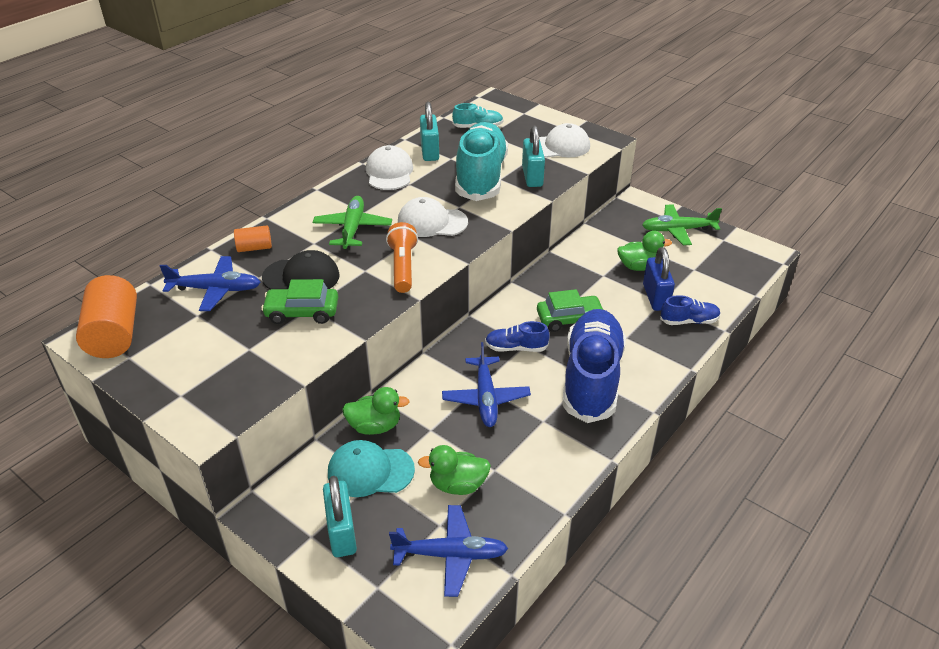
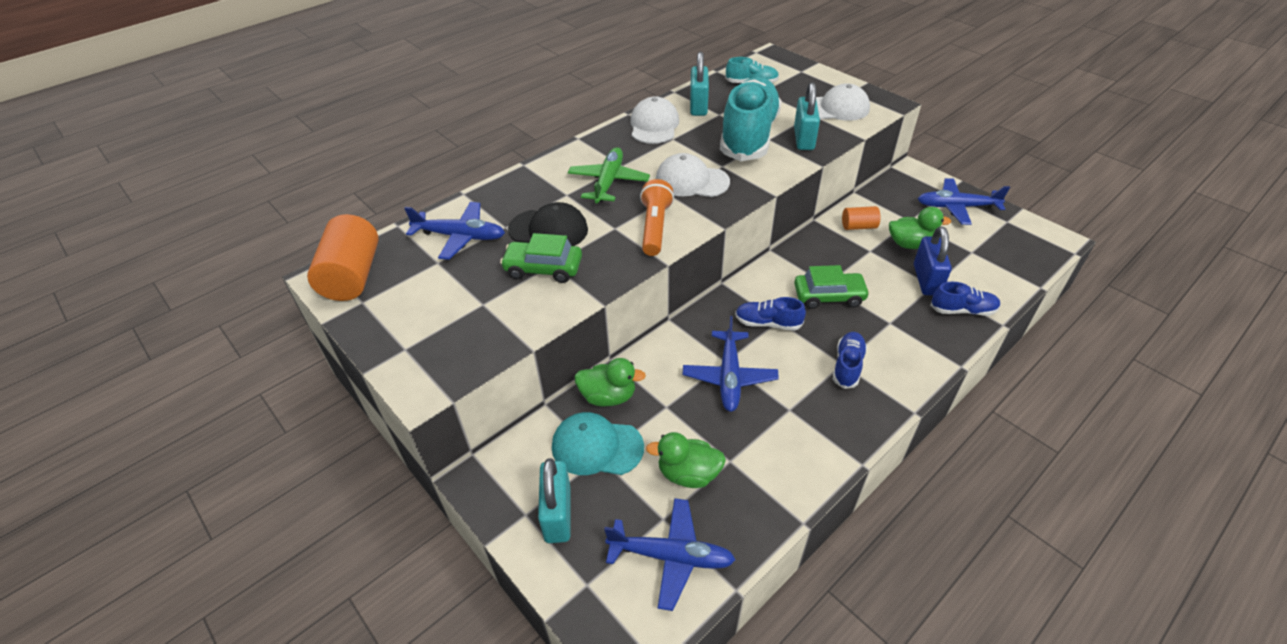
camera: 10 degrees right, 5 degrees up
(254, 248) = (506, 195): orange cylinder -> orange cylinder (858, 226)
(591, 378) = (847, 366): blue shoe -> blue shoe, size x0.45
(678, 230) = (957, 207): green plane -> blue plane

